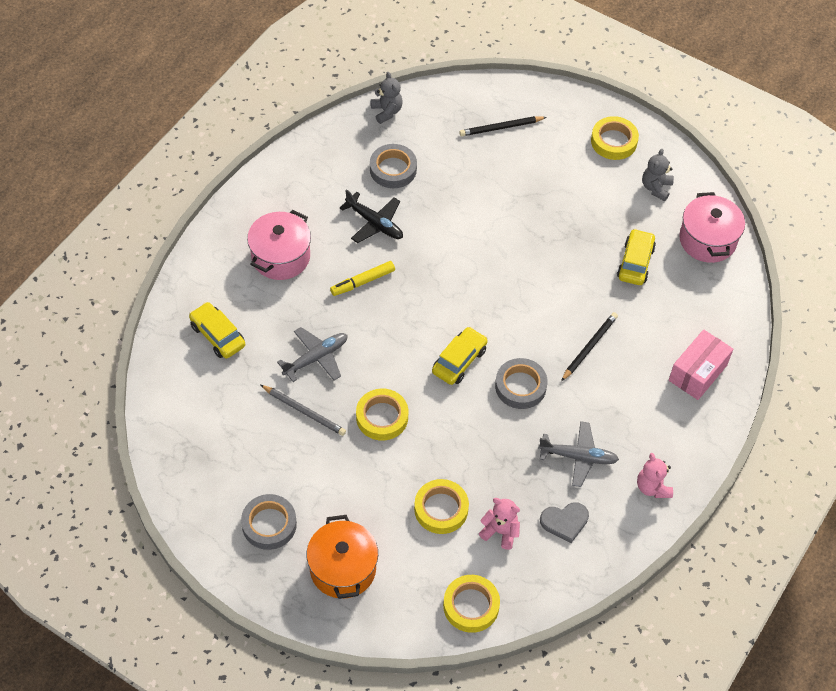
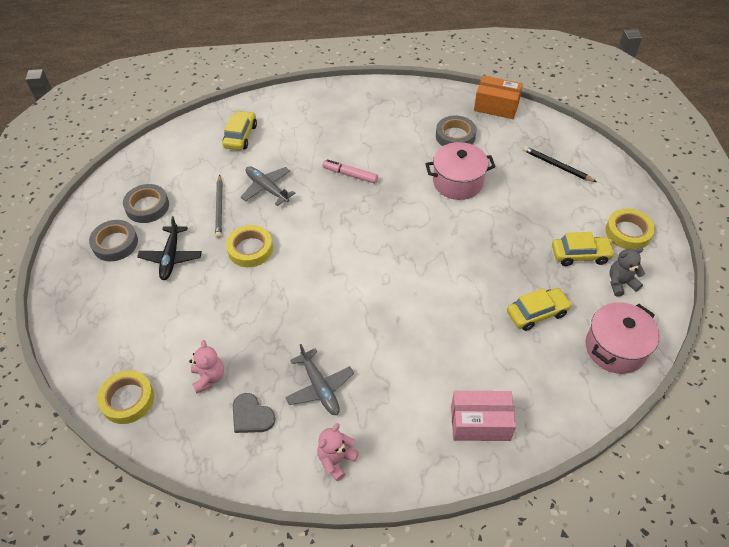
camera: 55 degrees right, 5 degrees down
(280, 257) = (328, 128): pink pot -> pink pot (458, 182)
(316, 358) = (267, 188): grey plane -> grey plane turned 150 degrees counterclockwise
(343, 568) = (107, 303): orange pot -> none
(363, 282) = (350, 175): yellow marker -> pink marker
(374, 223) = (403, 153): black plane -> black plane (171, 257)
(386, 111) = (496, 106): grey teddy bear -> orange box
(441, 509) = (200, 328): yellow tape -> none
(459, 361) = (337, 262): yellow car -> yellow car (580, 255)
(520, 386) = (350, 311): grey tape -> grey tape (147, 206)
(589, 347) = (427, 332): black pencil -> none

